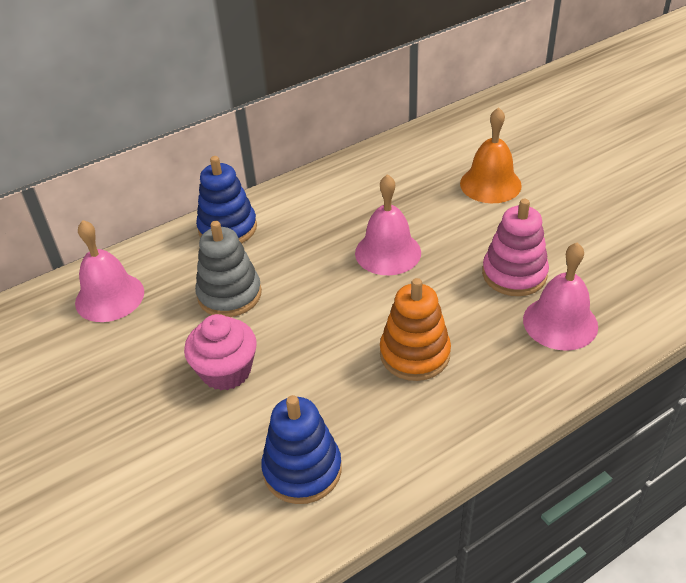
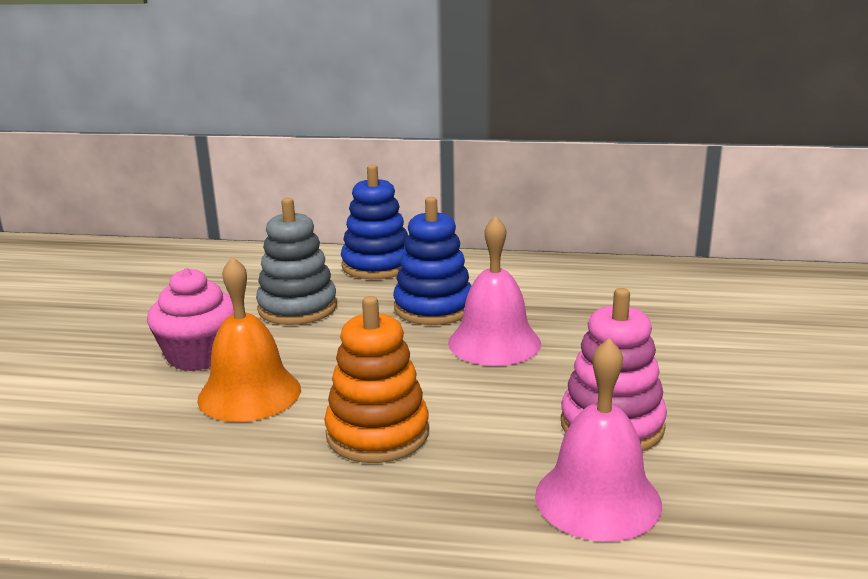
camera: 40 degrees right, 20 degrees down
(109, 297) = (212, 269): pink bell -> none
(302, 470) = (119, 460): blue stacking toy -> blue stacking toy (433, 308)
(490, 184) = (714, 338): orange bell -> orange bell (249, 393)

